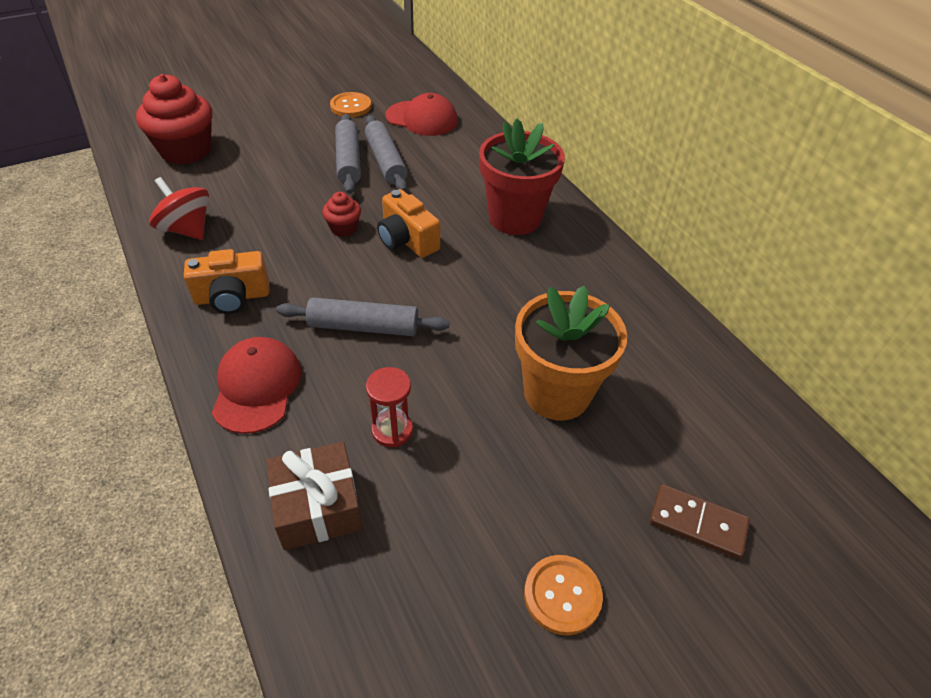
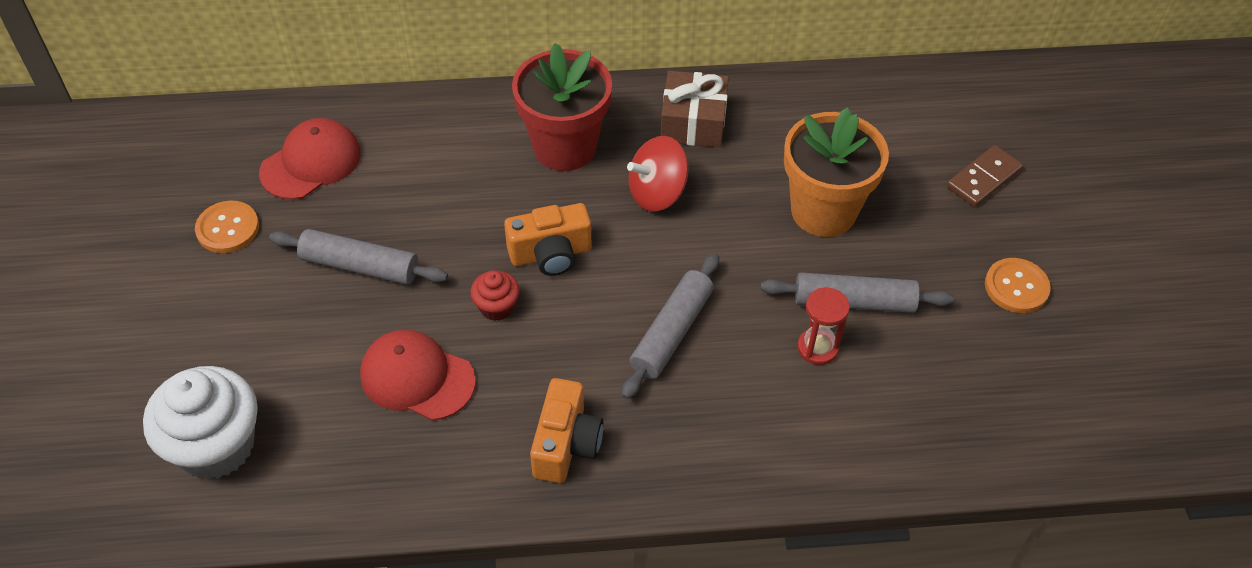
camera: 65 degrees left, 5 degrees up
(186, 151) = (216, 446): red cupcake -> white cupcake
(187, 229) = (408, 472): red spinning top -> red spinning top (657, 193)
(257, 387) = (717, 447): red cap -> red cap (417, 377)
(318, 507) = (881, 428): brown gift -> brown gift (693, 122)
(385, 161) = (384, 228): grey rolling pin -> grey rolling pin (854, 302)

